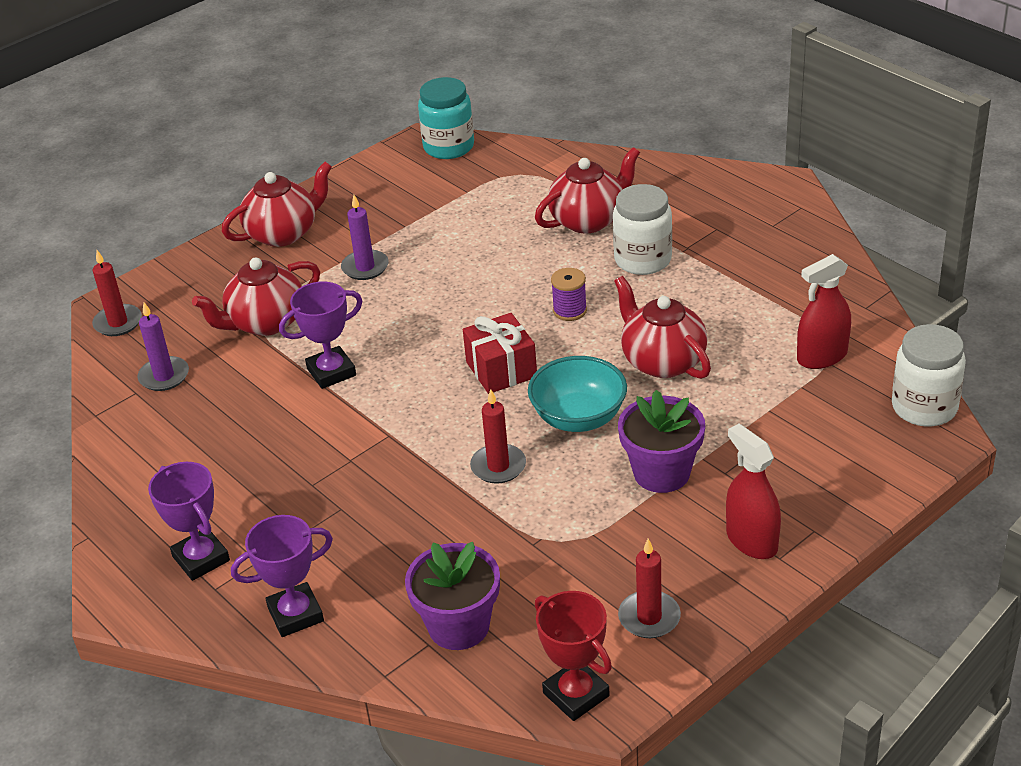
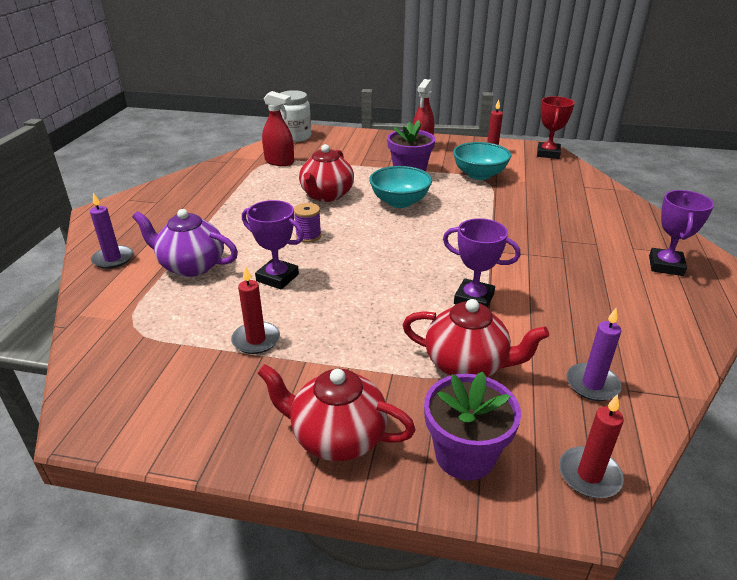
camera: 130 degrees left, 5 degrees down
(295, 614) = (634, 221): purple trophy -> purple trophy (277, 278)
(365, 267) = (342, 347): purple candle -> purple candle (113, 259)
(449, 147) = (94, 396): turquoise jar -> none
(458, 626) = (564, 184): purple flower pot -> purple flower pot (465, 455)
(498, 466) = (464, 209): red candle -> red candle (256, 340)
(501, 370) = (390, 237): red gift -> none
(581, 546) = (479, 175): none -> turquoise bowl
(588, 220) = (191, 266): red teapot -> purple teapot
(643, 260) = (229, 230): white jar -> none

